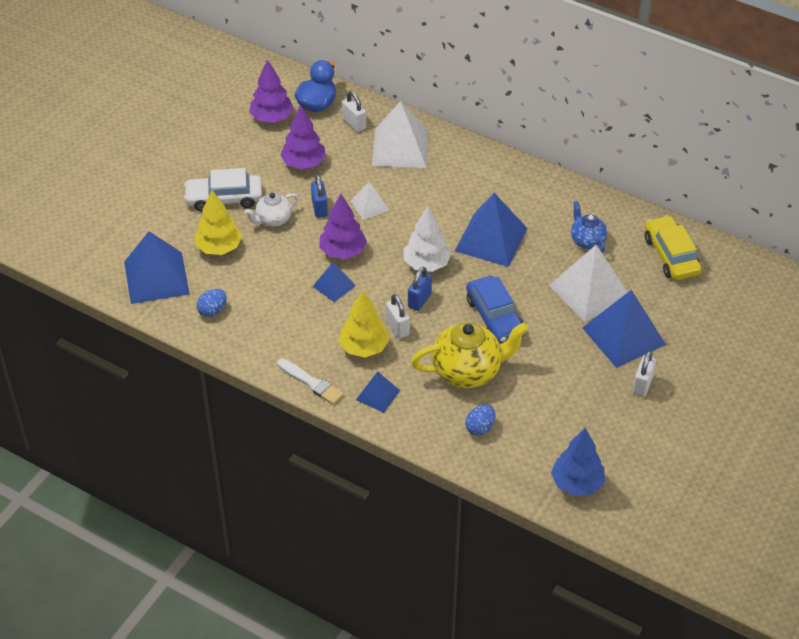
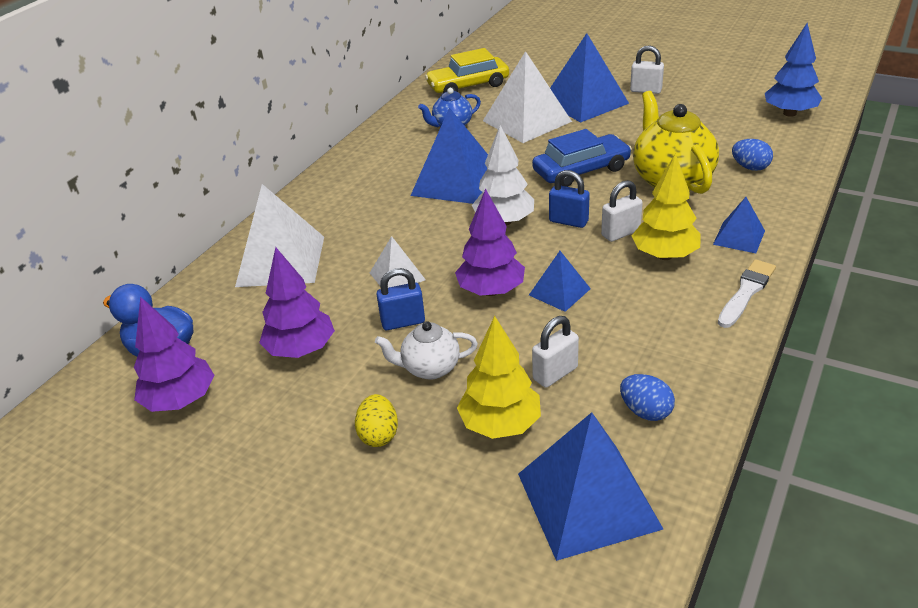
camera: 90 degrees left, 10 degrees down
(224, 198) = (379, 435): white car -> yellow egg
(273, 220) = (430, 368): white teapot -> white teapot turned 120 degrees clockwise
(354, 124) = (219, 307): white padlock -> white padlock (555, 373)

